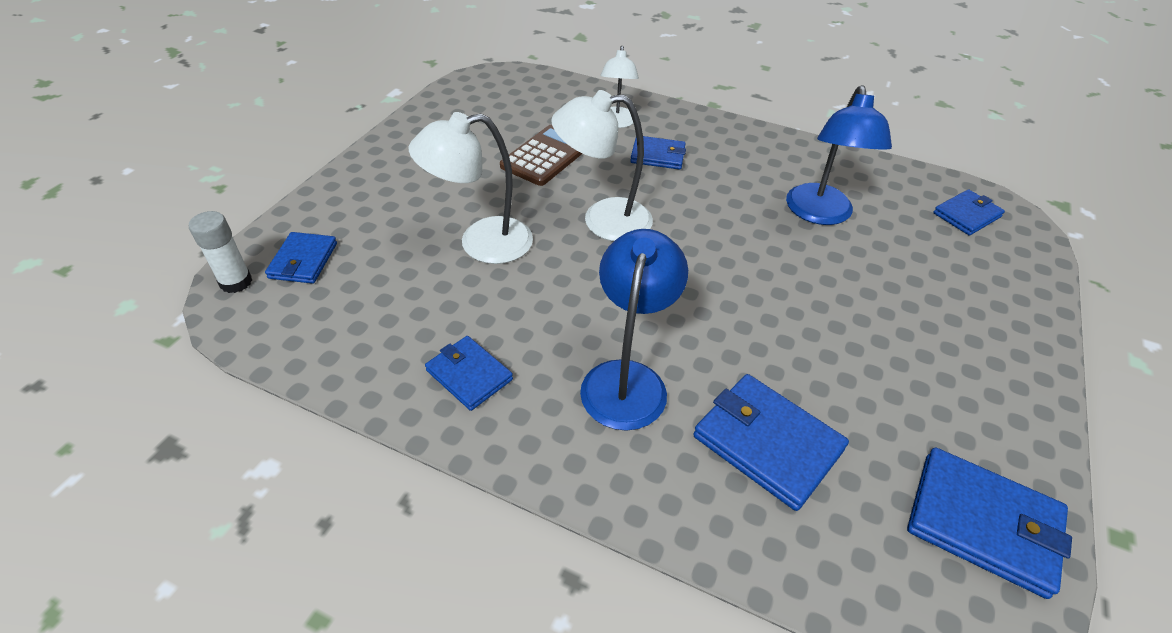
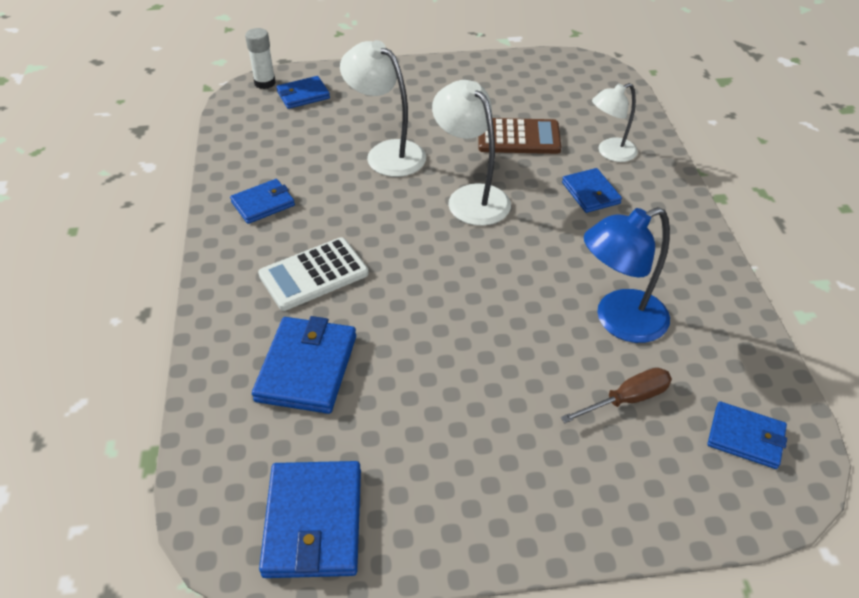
camera: 60 degrees right, 0 degrees up
(469, 375) = (263, 204): blue wallet -> blue wallet turned 45 degrees clockwise
(627, 379) = (314, 274): blue lamp -> white calculator
(907, 251) = (627, 399): none -> brown screwdriver

